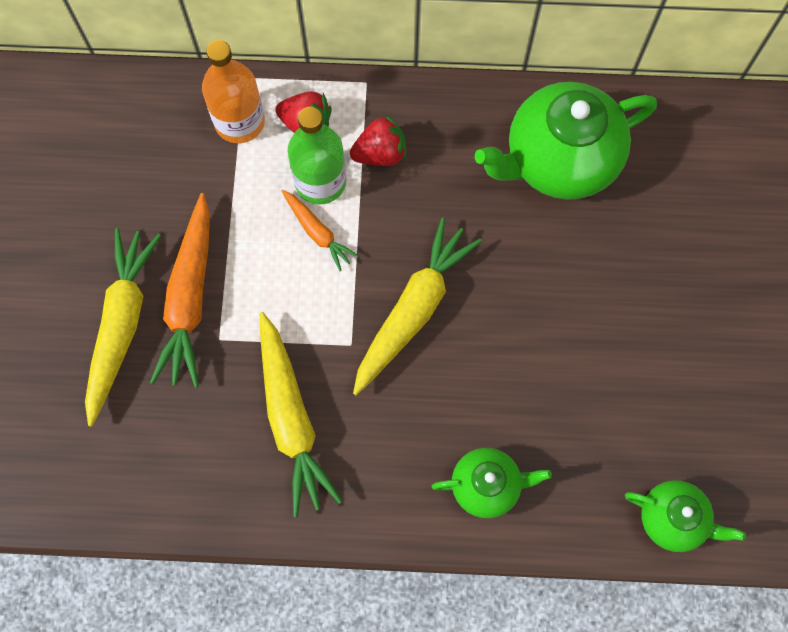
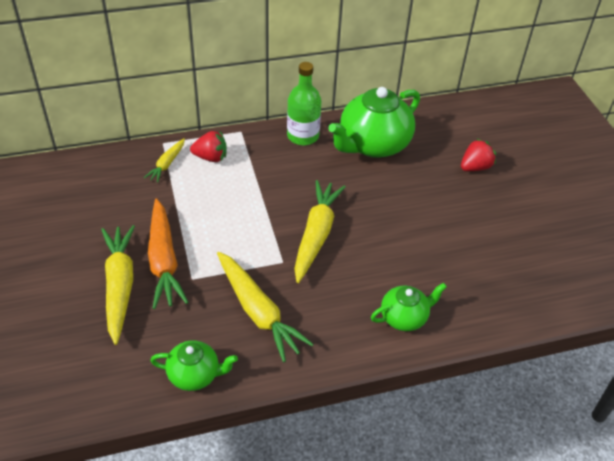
camera: 20 degrees left, 25 degrees down
(239, 122) = (167, 164): orange bottle -> yellow carrot
(317, 232) = (238, 208): orange carrot -> none
(320, 182) = (230, 183): green bottle -> green bottle (303, 136)
(380, 154) = (263, 162): red strawberry -> red strawberry (475, 167)
(673, 519) = (530, 306): green teapot -> green teapot (195, 375)

